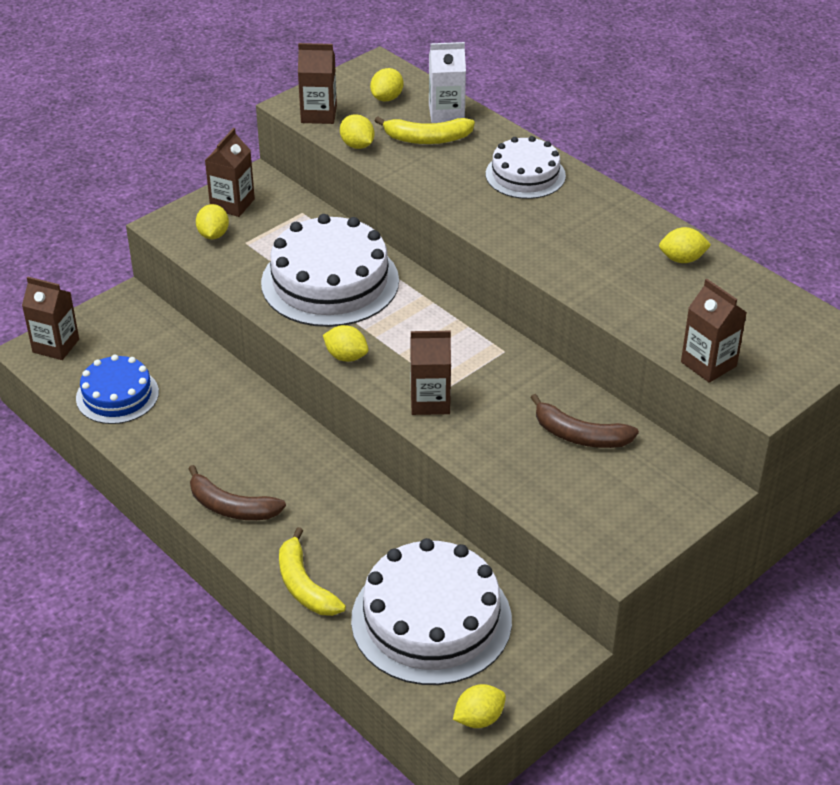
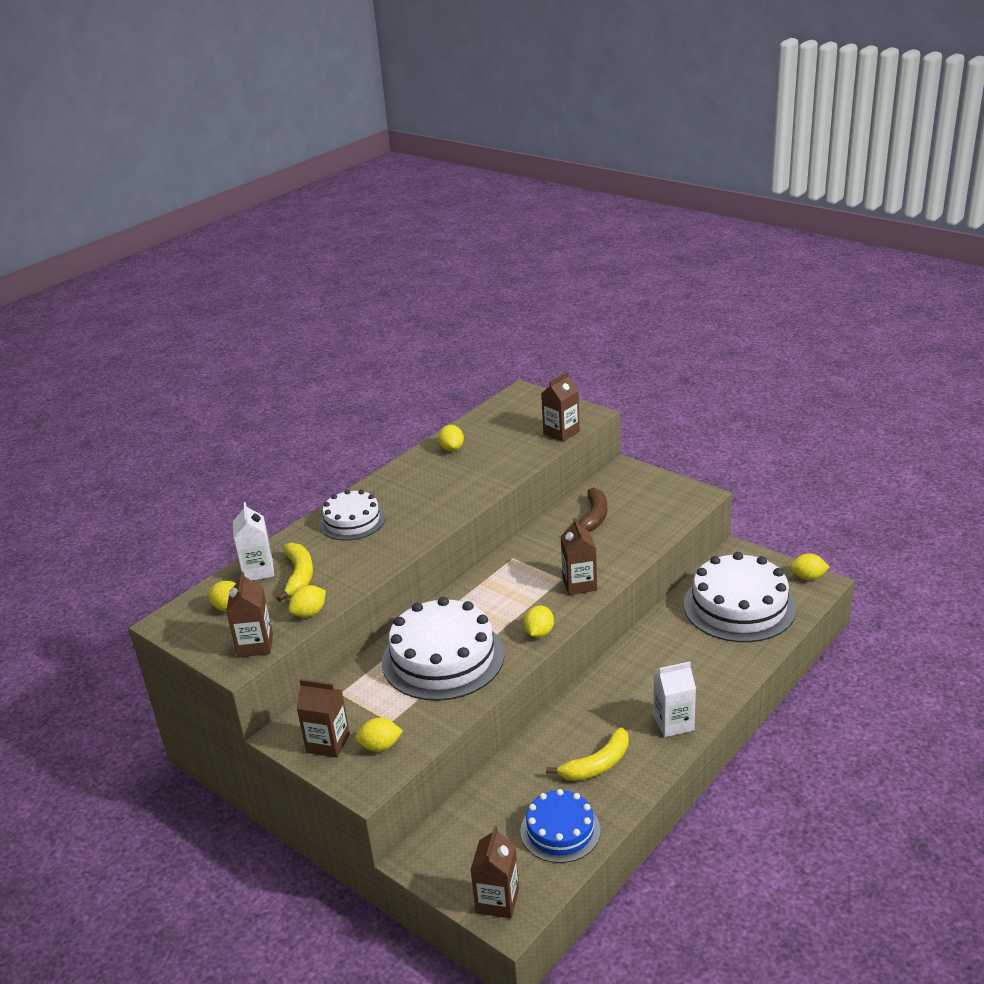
camera: 95 degrees left, 10 degrees down
(231, 507) = (673, 723): brown banana -> white carton
(304, 585) = (736, 669): yellow banana -> yellow banana (597, 764)
(479, 718) = (808, 577): yellow lemon -> yellow lemon turned 45 degrees counterclockwise

